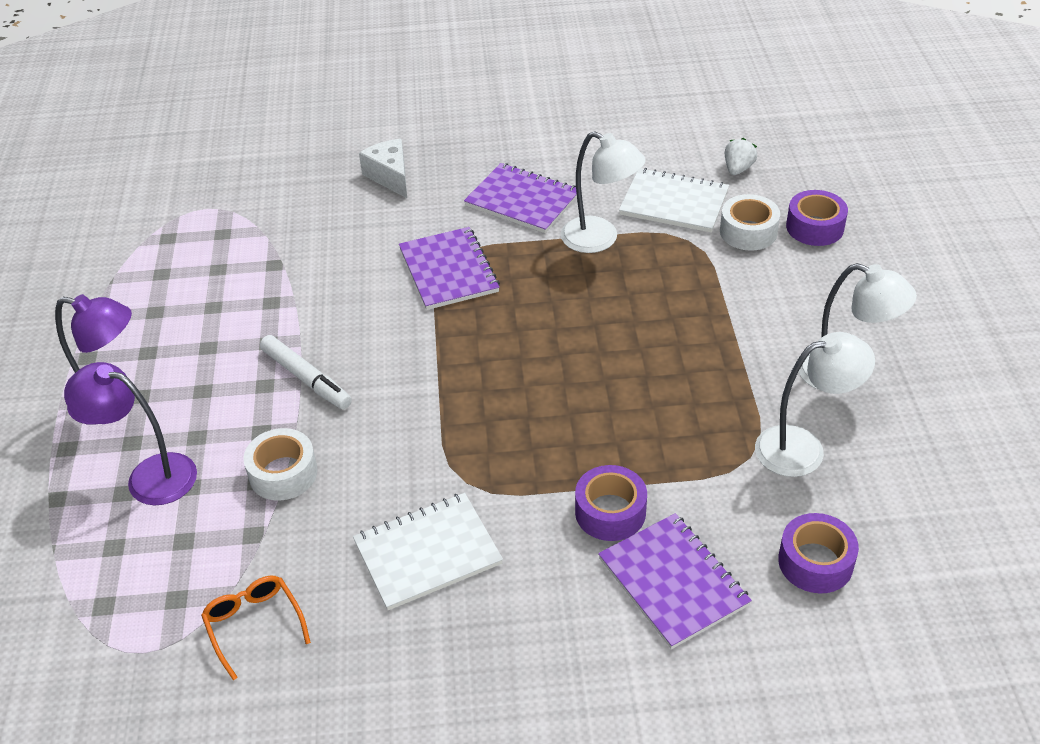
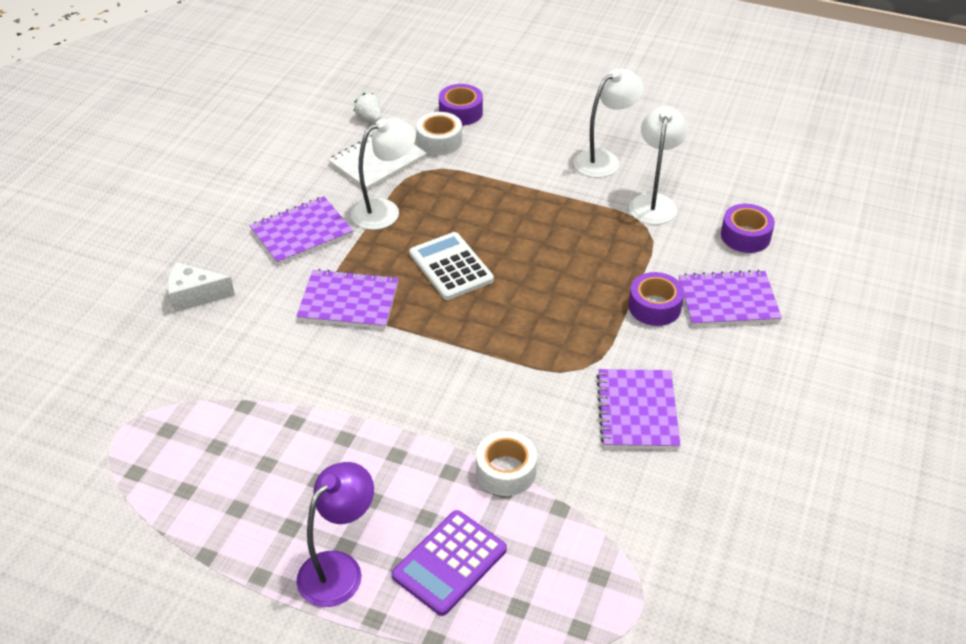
camera: 65 degrees left, 0 degrees up
(149, 475) = (449, 563): purple lamp -> purple calculator
(253, 624) = (650, 532): orange glasses -> none
(306, 378) = (408, 426): white marker -> none
(427, 553) = (637, 411): white notebook -> purple notebook
(551, 320) = (451, 267): none -> white calculator

